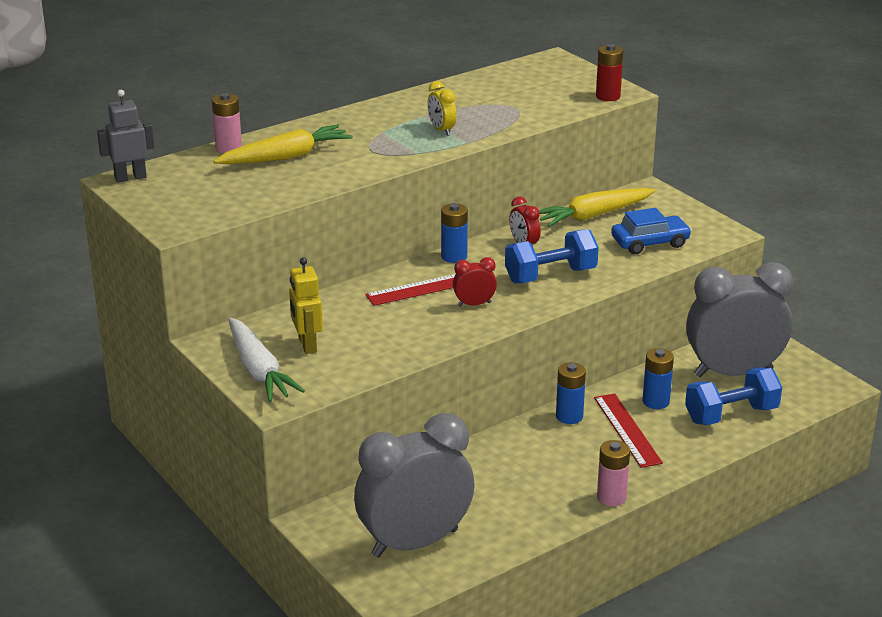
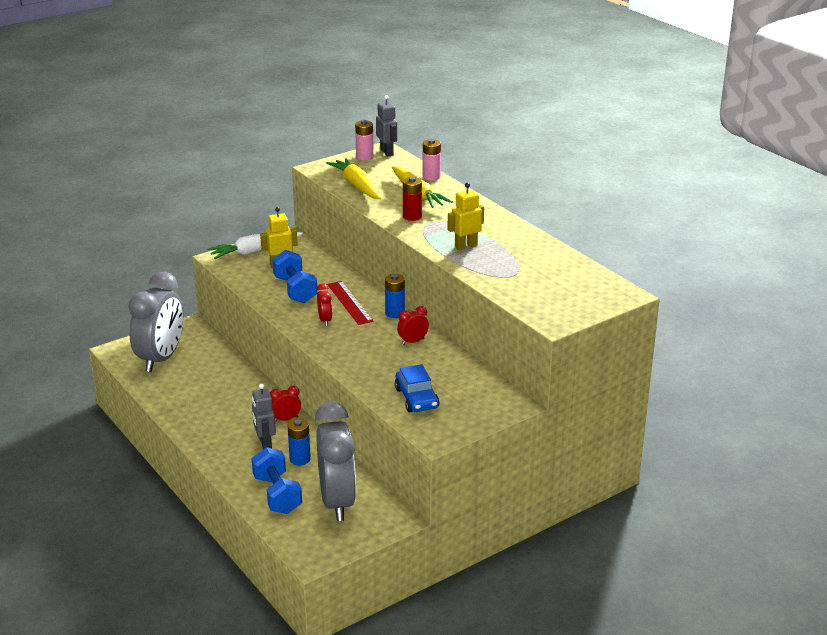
camera: 90 degrees right, 0 degrees up
(415, 543) = (161, 358): grey clock -> grey clock turned 45 degrees clockwise
(441, 130) = (465, 246): yellow clock -> yellow robot
(550, 276) = (364, 351): blue dumbbell -> blue dumbbell (295, 290)
(569, 416) = (286, 419): blue battery -> red clock
(593, 215) = (464, 374): yellow carrot -> yellow carrot (356, 185)
(608, 96) = (543, 316): red battery -> red battery (412, 216)
(611, 497) = (187, 432): pink battery -> pink battery (364, 157)
(627, 430) = (265, 443): red ruler -> grey robot

